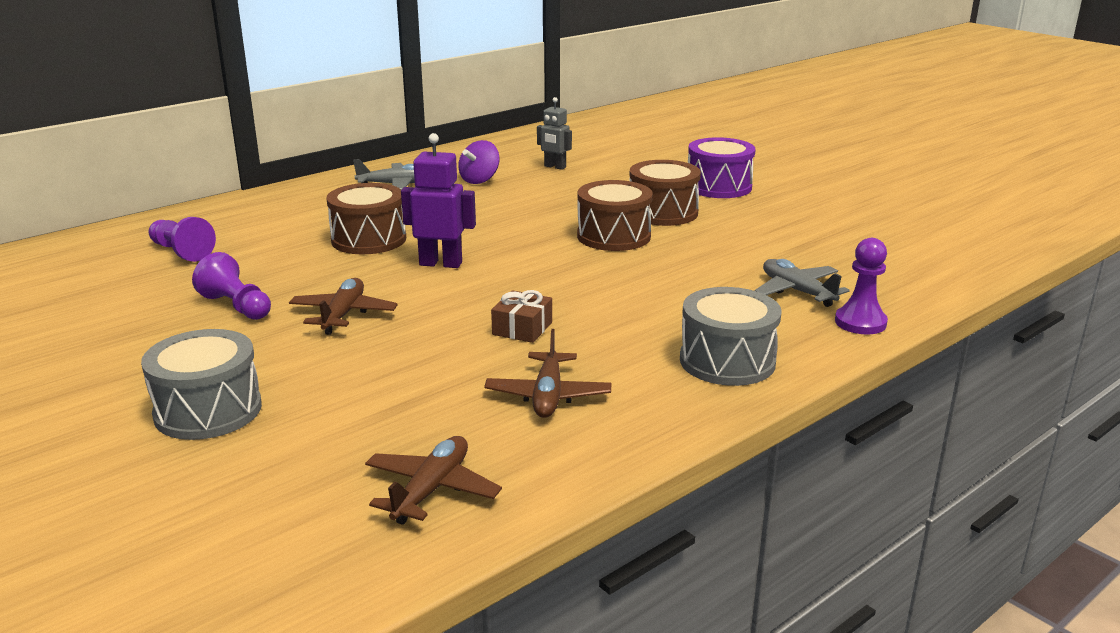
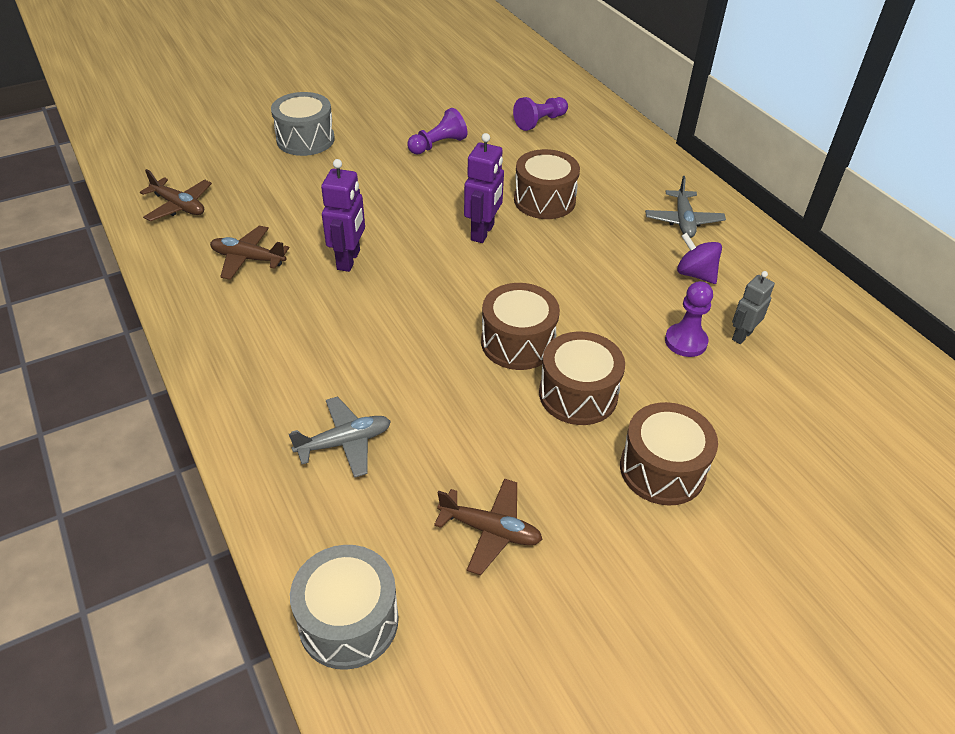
camera: 100 degrees right, 20 degrees up
(343, 315) = (407, 185): brown plane -> brown plane (490, 530)
(522, 328) = (349, 260): brown gift -> purple robot
(718, 187) = (662, 469): purple drum -> brown drum
(727, 361) = (244, 355): grey drum -> grey drum (348, 621)
(860, 322) = (262, 466): purple pawn -> purple pawn (685, 341)

